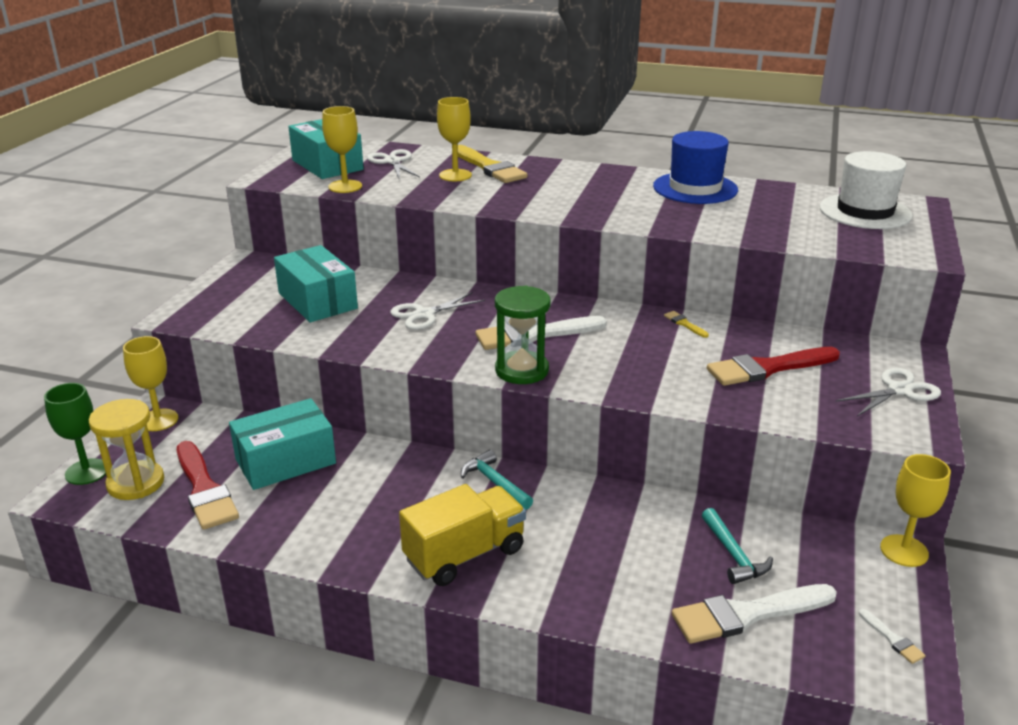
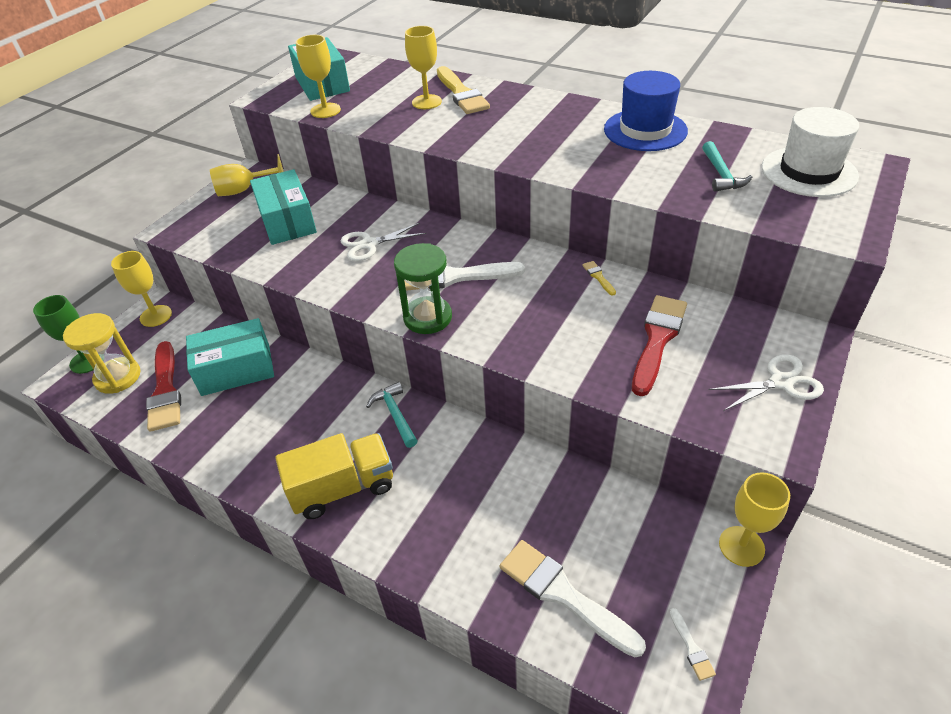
camera: 15 degrees right, 15 degrees up
(249, 277) = (244, 190): none -> yellow goblet
(393, 162) = (379, 83): white scissors -> none
(733, 555) = (576, 525): turquoise hammer -> turquoise hammer (721, 174)
(746, 614) = (563, 594): white brush -> white brush turned 45 degrees clockwise
(767, 368) = (657, 339): red brush -> red brush turned 120 degrees clockwise

